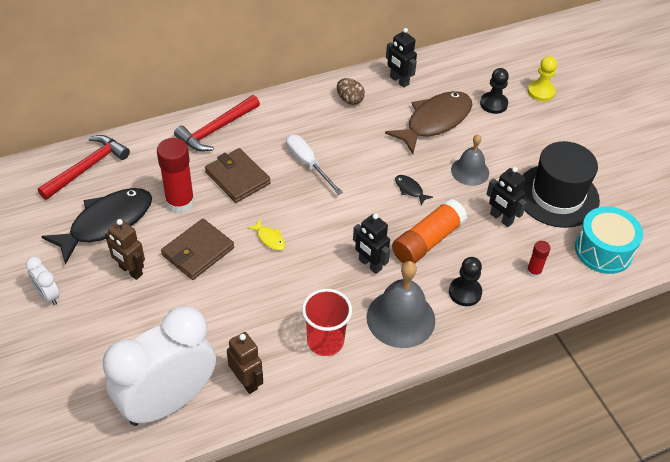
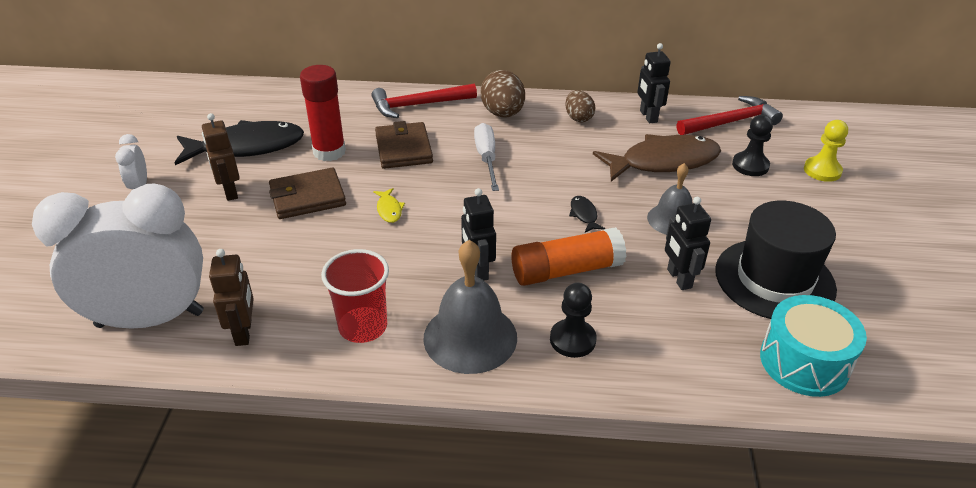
camera: 30 degrees right, 10 degrees down
(87, 168) = (272, 101): red hammer -> red hammer (731, 122)
(289, 115) = (502, 114): none -> brown egg
(533, 272) = (683, 350): red glue stick -> none

